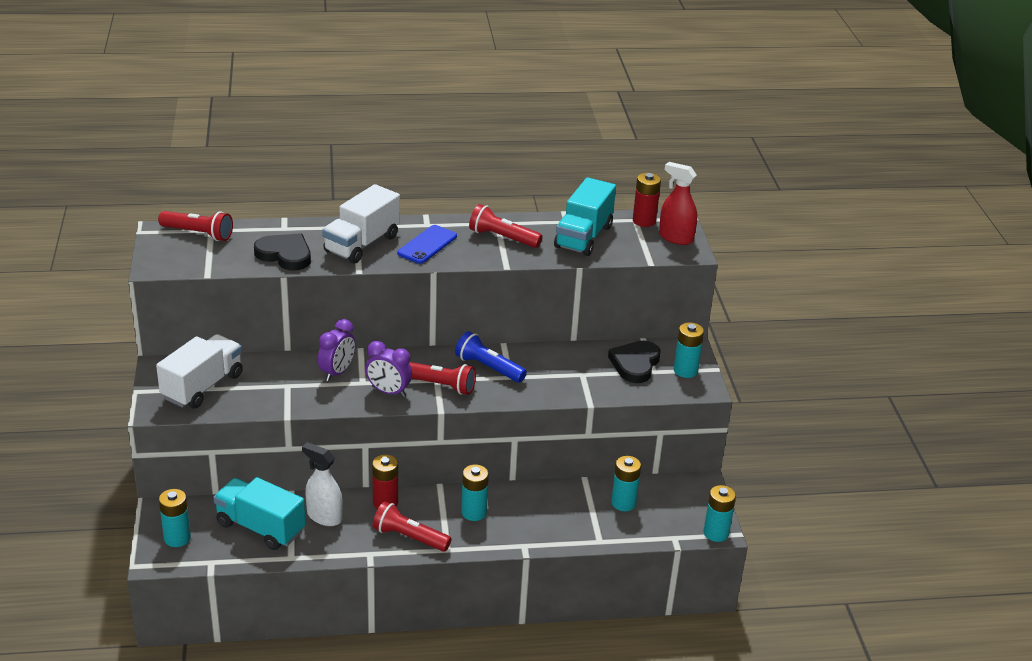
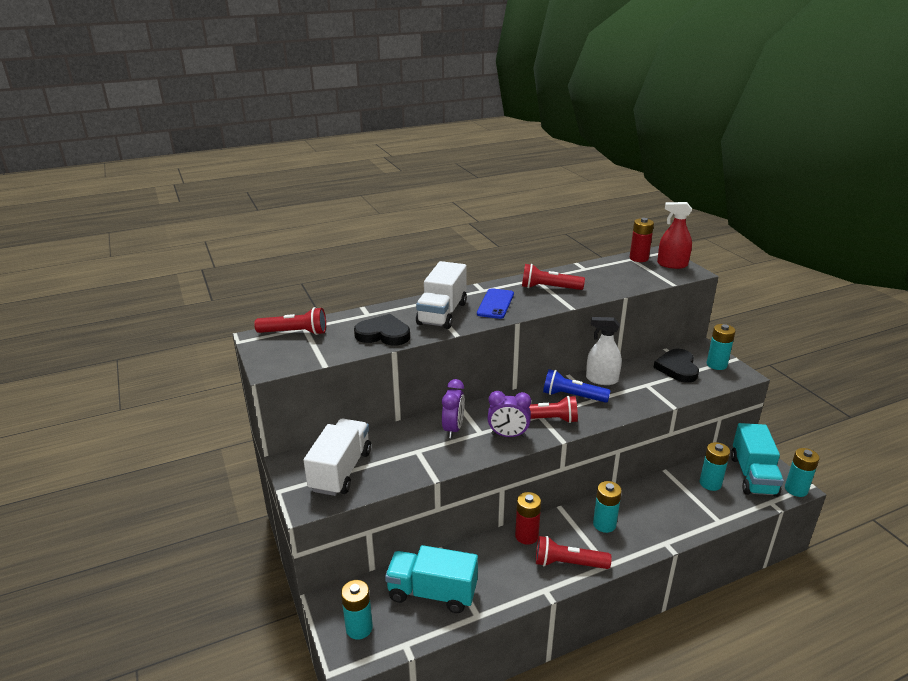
camera: 15 degrees left, 5 degrees down
(324, 516) = (483, 564): white spray bottle -> white spray bottle (601, 379)
(583, 237) = (607, 276): turquoise truck -> turquoise truck (753, 476)

